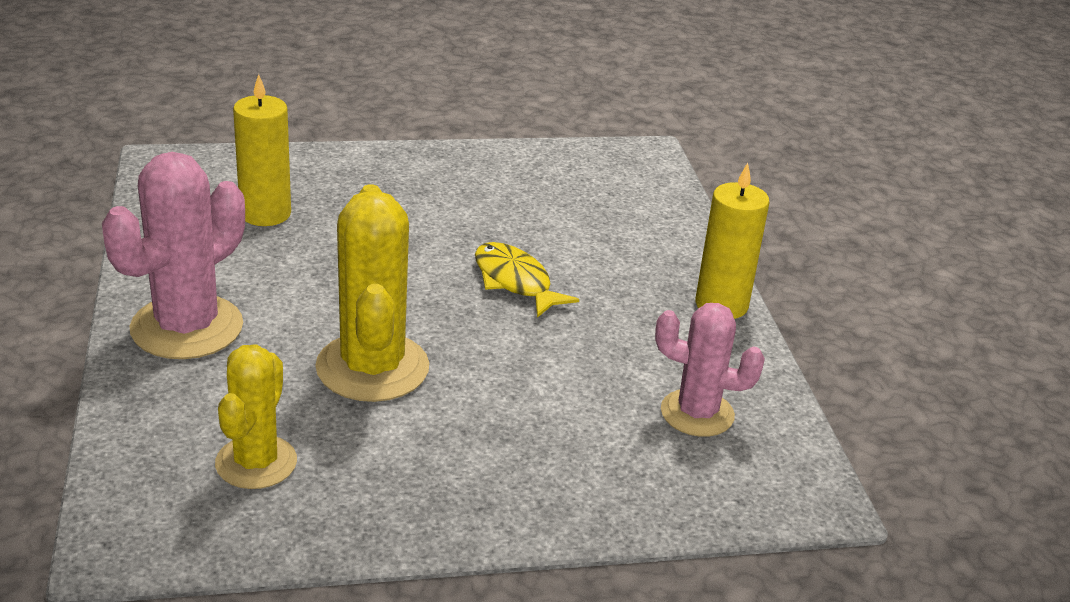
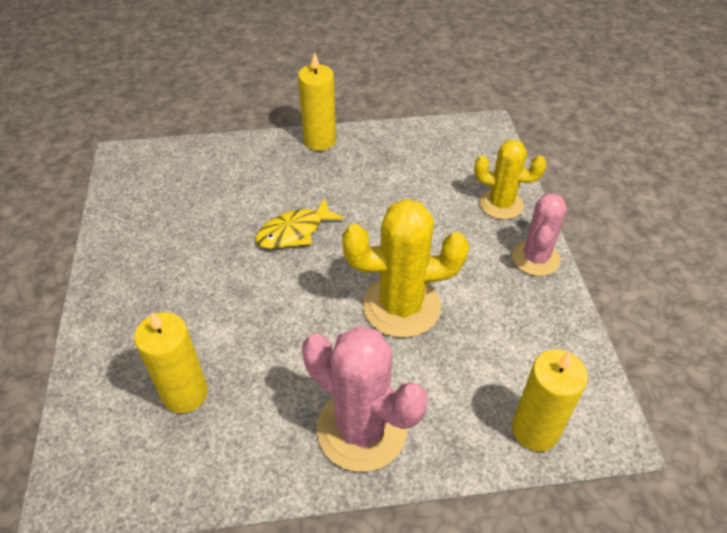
camera: 85 degrees left, 15 degrees up
(144, 470) = (535, 430): none -> yellow candle
(256, 462) = (512, 363): yellow cactus -> yellow cactus (501, 204)
(697, 413) = (426, 160): pink cactus -> pink cactus (535, 258)

